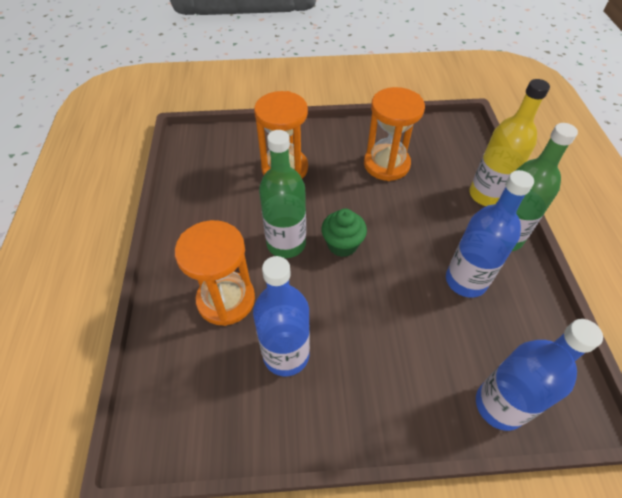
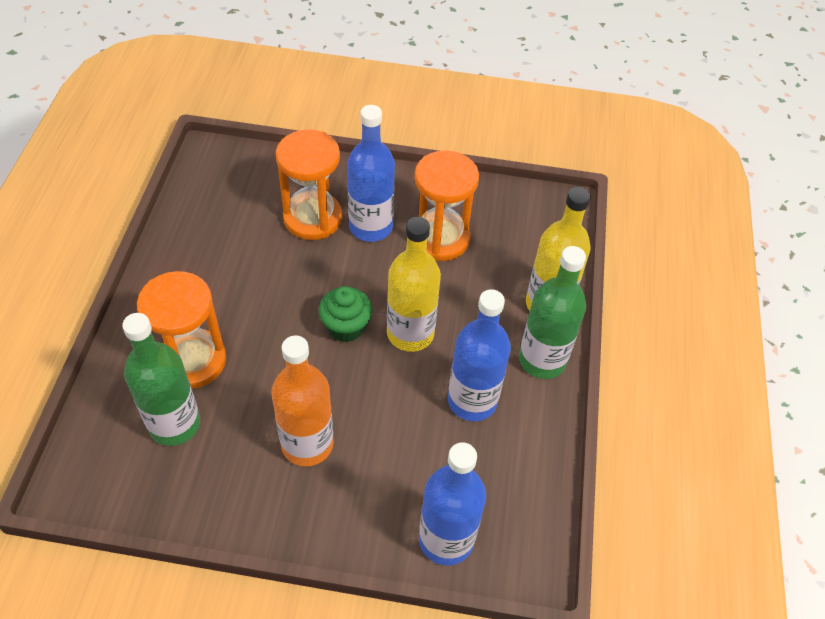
camera: 10 degrees right, 0 degrees up
(286, 243) = (281, 312): green bottle -> green bottle (174, 424)
(286, 355) = (238, 434): blue bottle -> blue bottle (371, 227)
(348, 349) = (307, 444): none -> orange bottle
(394, 238) = (410, 333): none -> yellow bottle

